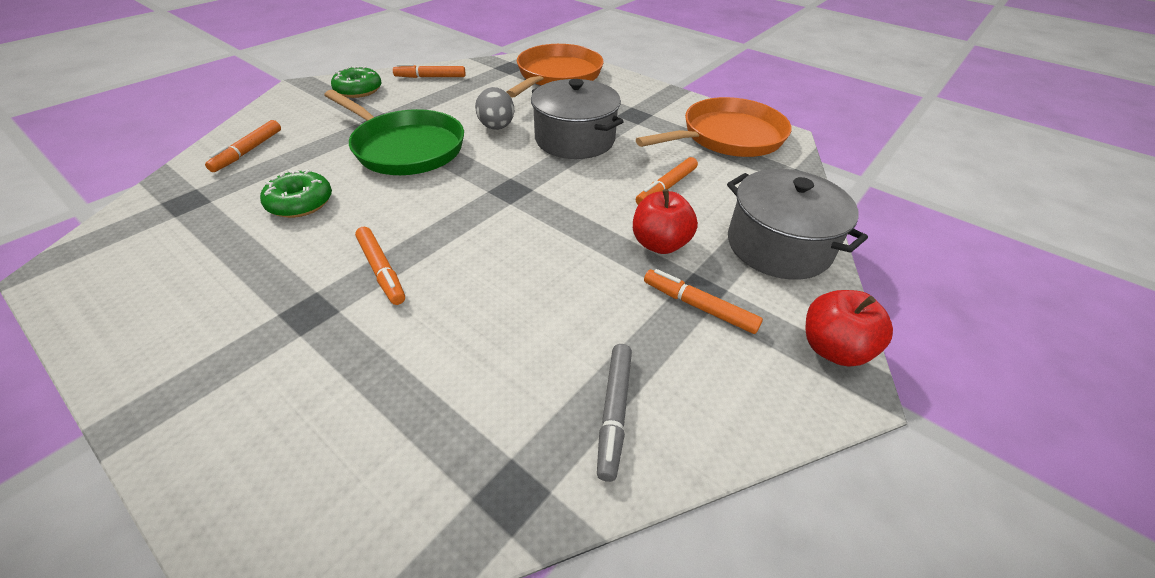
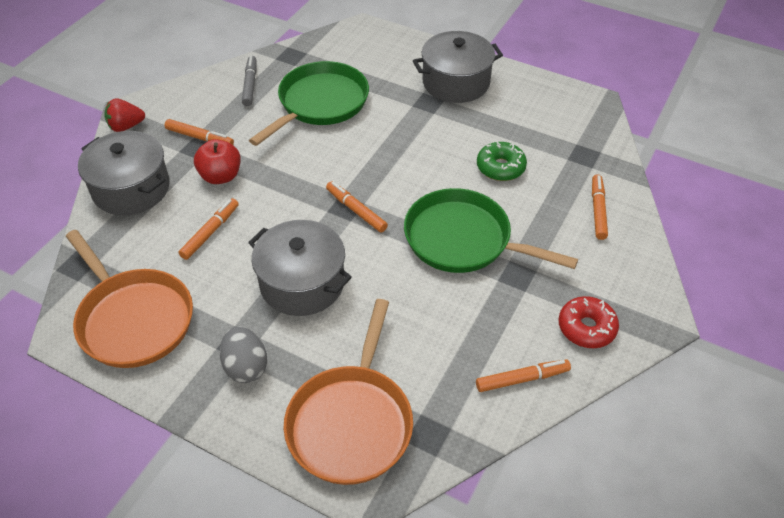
camera: 170 degrees right, 5 degrees up
(225, 346) = (456, 82): none -> grey pot
(358, 90) = (586, 328): green donut -> red donut
(382, 270) = (404, 130): orange marker -> orange marker (356, 210)
(490, 341) = (320, 103): none -> green pan
(496, 127) = (390, 287): grey egg -> grey egg (246, 367)
(727, 137) = (133, 319): orange pan -> orange pan turned 90 degrees counterclockwise
(833, 348) = (126, 126): red apple -> red strawberry

